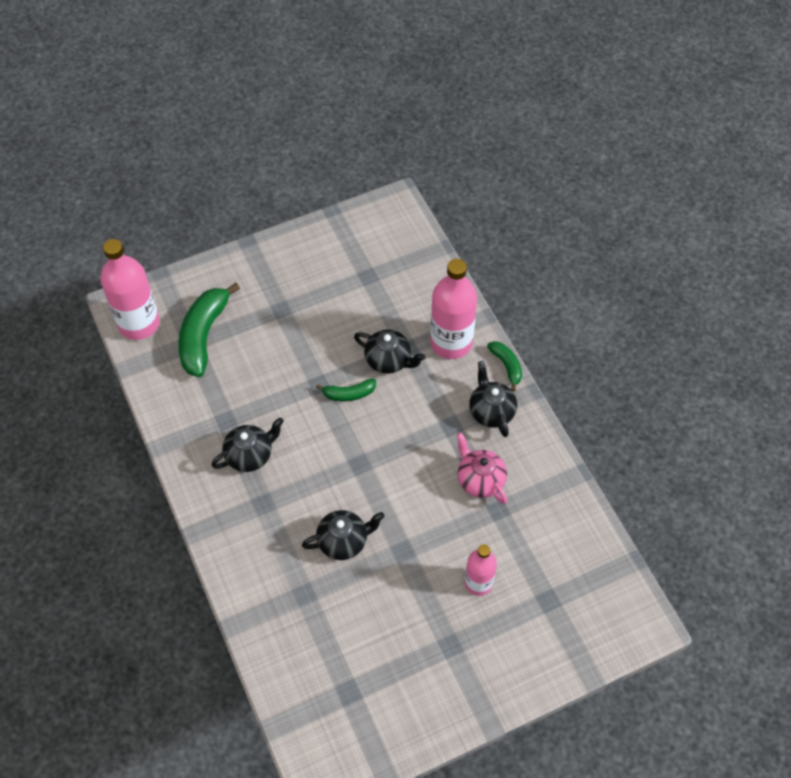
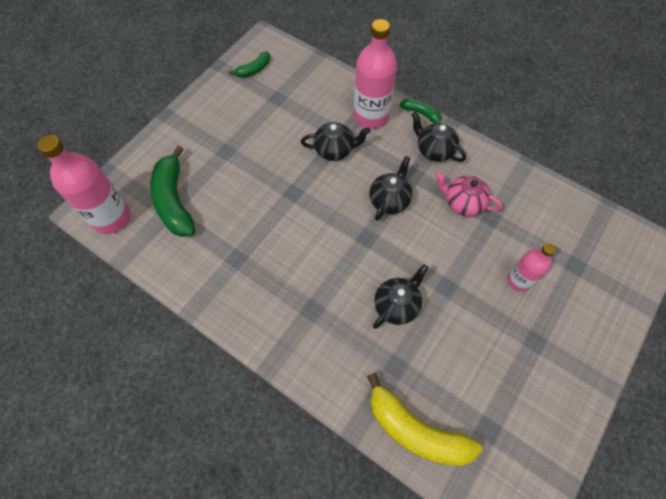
camera: 30 degrees left, 5 degrees up
(250, 455) = (275, 276): black teapot -> black teapot (389, 200)
(283, 655) = (415, 430): none -> yellow banana
(349, 394) = (321, 189): green banana -> green banana (253, 70)

